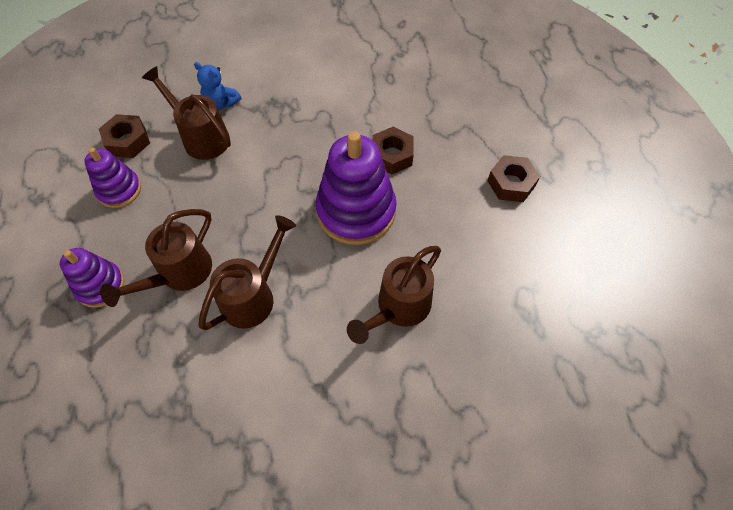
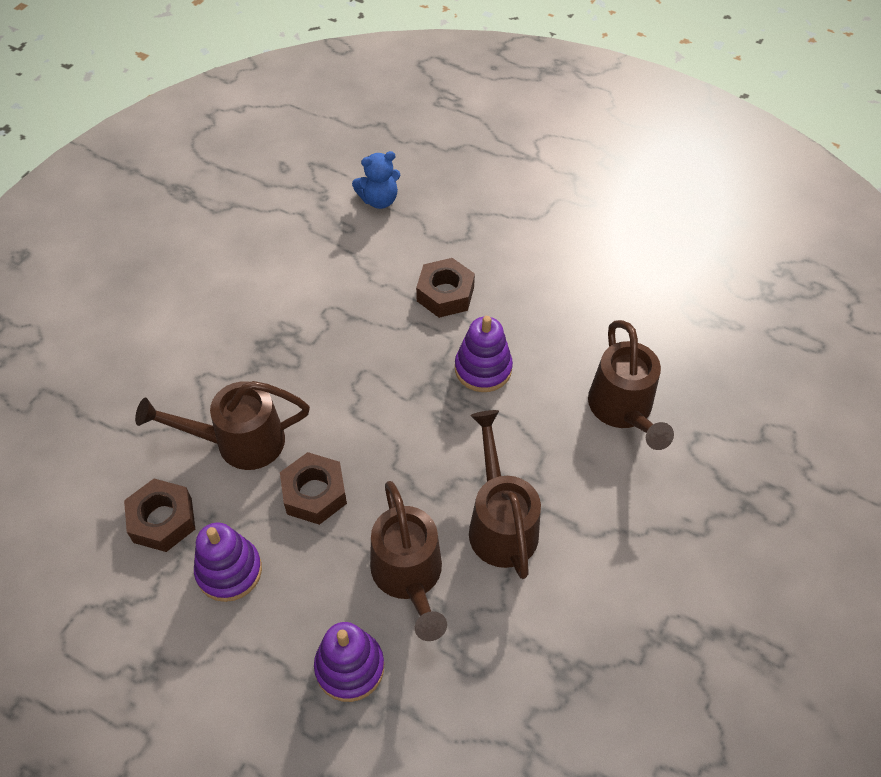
camera: 50 degrees left, 5 degrees down
(221, 103) = (210, 393): blue teddy bear -> blue teddy bear (379, 200)
(356, 211) = (483, 369): purple stacking toy -> purple stacking toy, size x0.57
(511, 183) = (569, 231): brown nut -> brown nut (314, 493)

